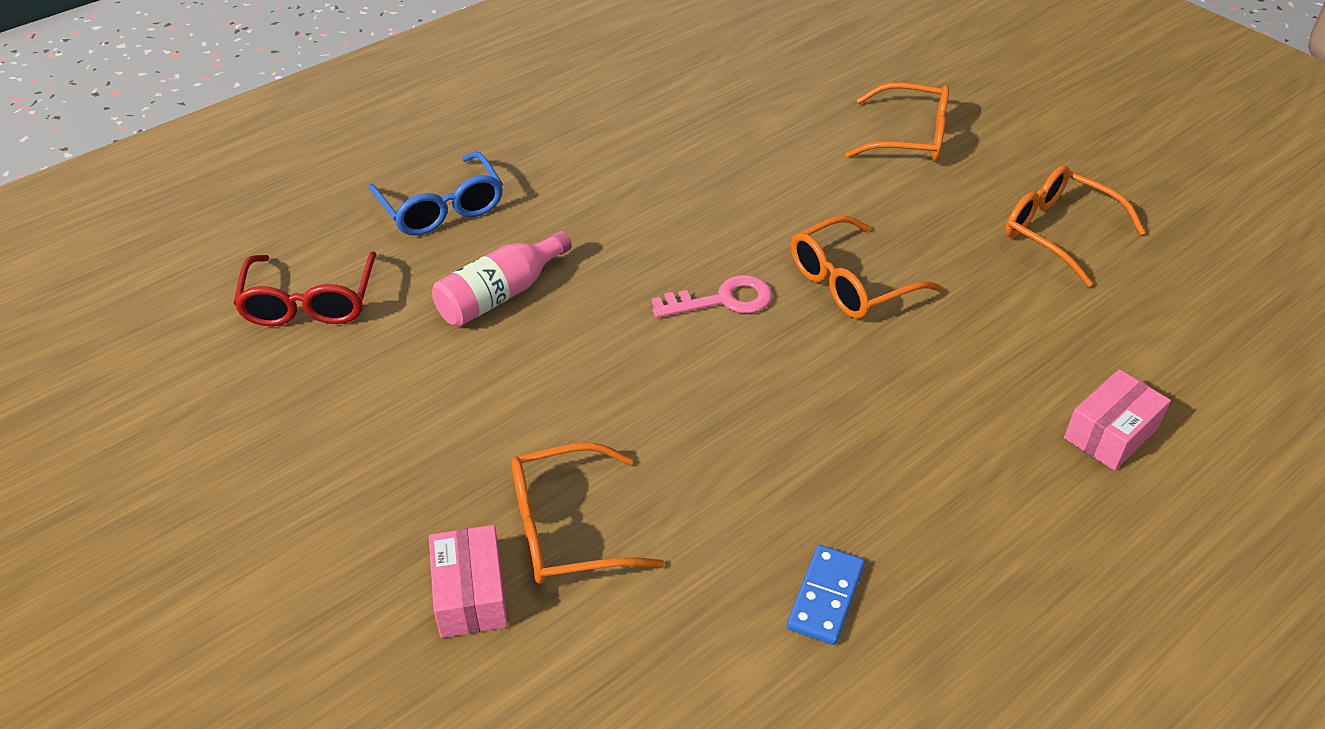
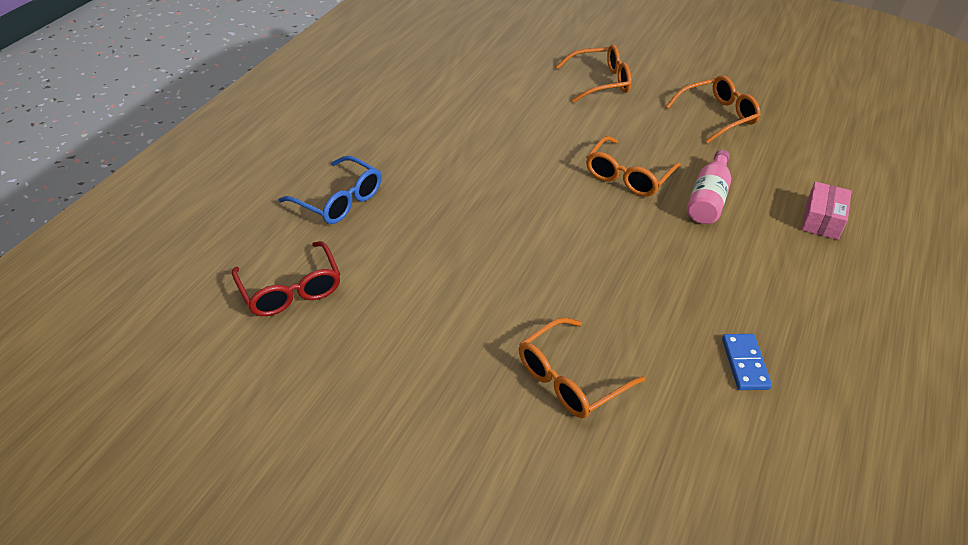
camera: 25 degrees left, 0 degrees up
(471, 594) = (540, 441): pink box -> none
(500, 294) = (420, 245): pink bottle -> pink bottle (708, 199)
(723, 300) = (562, 208): pink key -> none
(1058, 232) = (717, 116): orange glasses -> orange glasses turned 135 degrees clockwise

